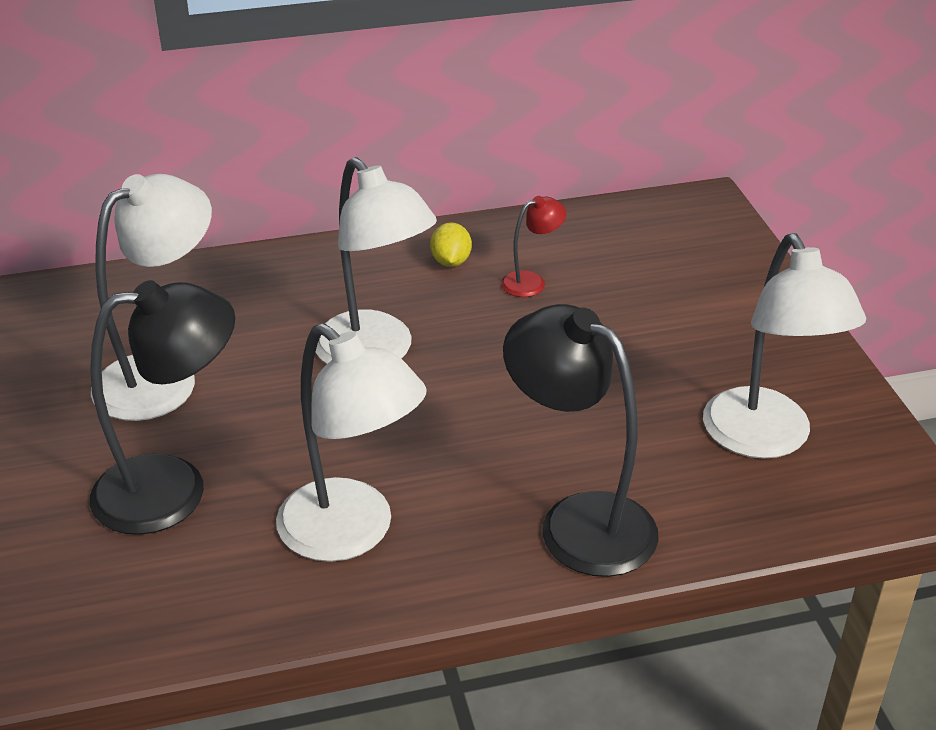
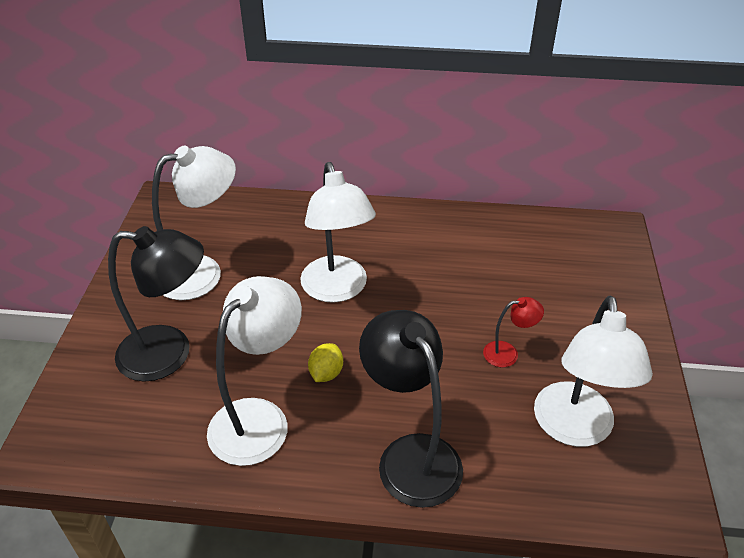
camera: 20 degrees right, 5 degrees up
(352, 533) = (259, 418): white lamp -> white lamp turned 120 degrees counterclockwise
(451, 262) = (418, 234): yellow lemon -> yellow lemon (326, 373)
(531, 281) = (464, 261): red lamp -> red lamp (508, 353)

